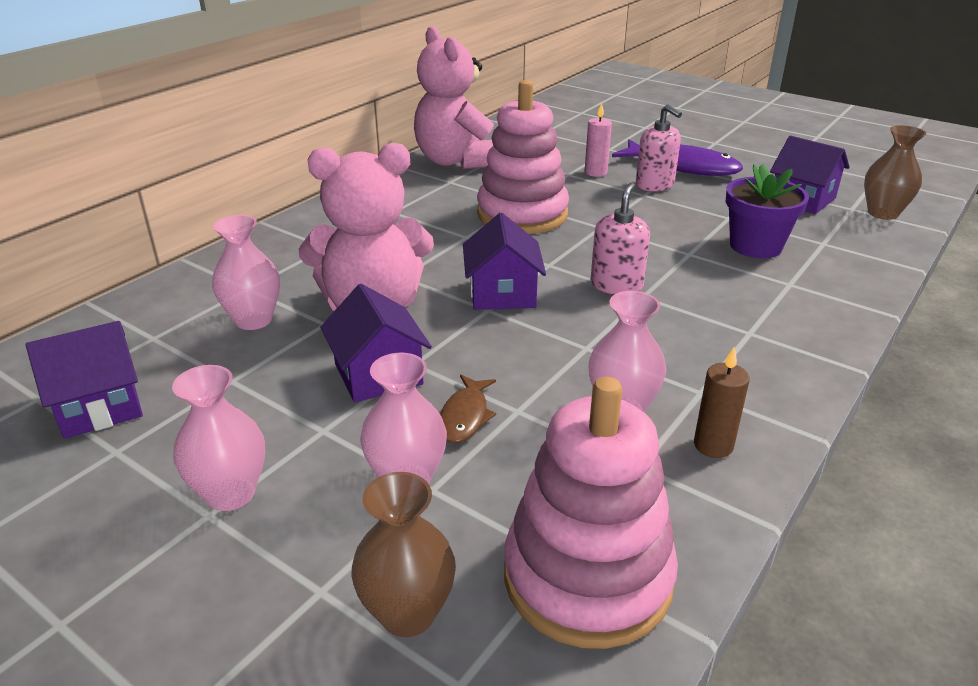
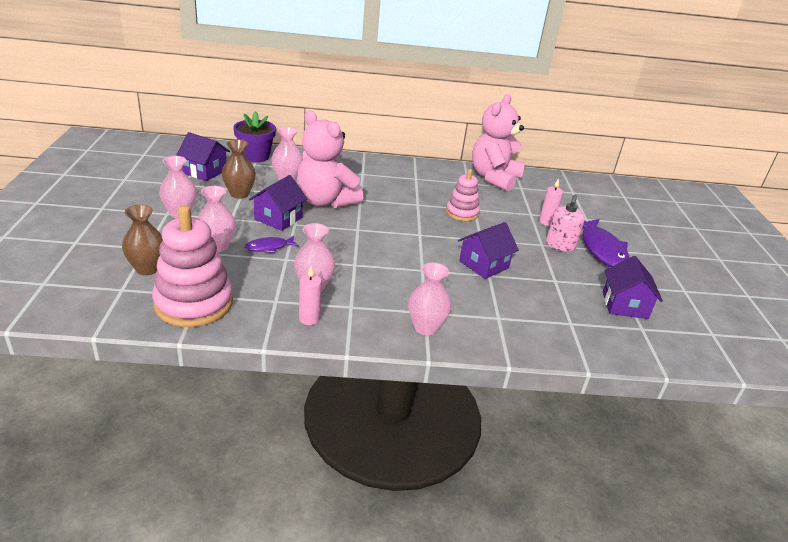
camera: 50 degrees right, 0 degrees up
(465, 416) = (269, 247): brown fish -> purple fish
(502, 293) = (376, 229): purple house -> purple house (484, 265)
(522, 214) = (462, 213): pink stacking toy -> pink stacking toy, size x0.58
(616, 285) = (423, 259): pink soap dispenser -> none
(713, 445) = (309, 319): brown candle -> pink candle
(755, 246) = (530, 297): purple flower pot -> purple flower pot (255, 156)
(787, 345) = (425, 327): none -> pink vase
(882, 213) = (654, 343): brown vase -> brown vase (239, 194)

